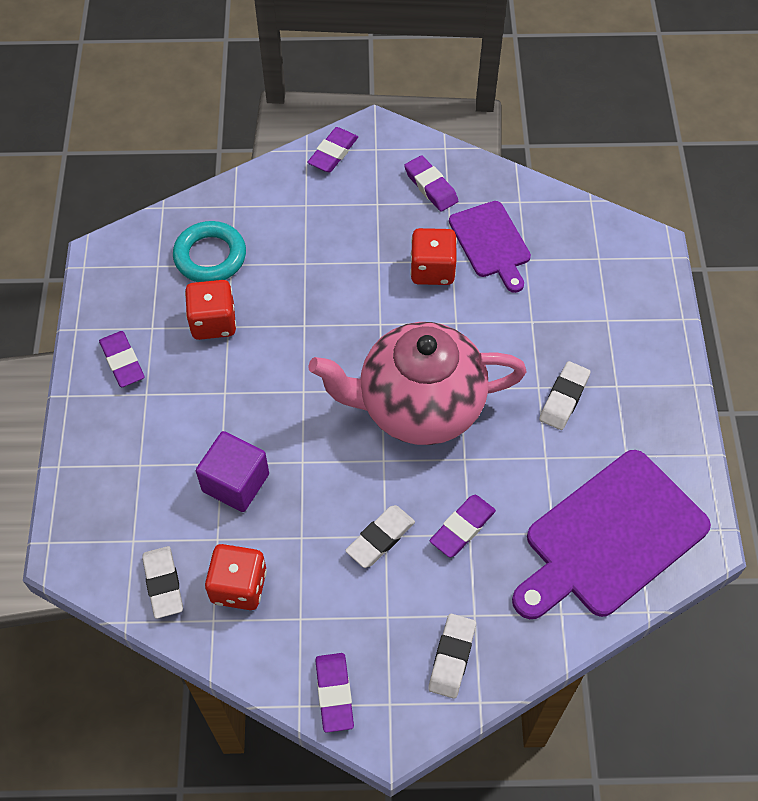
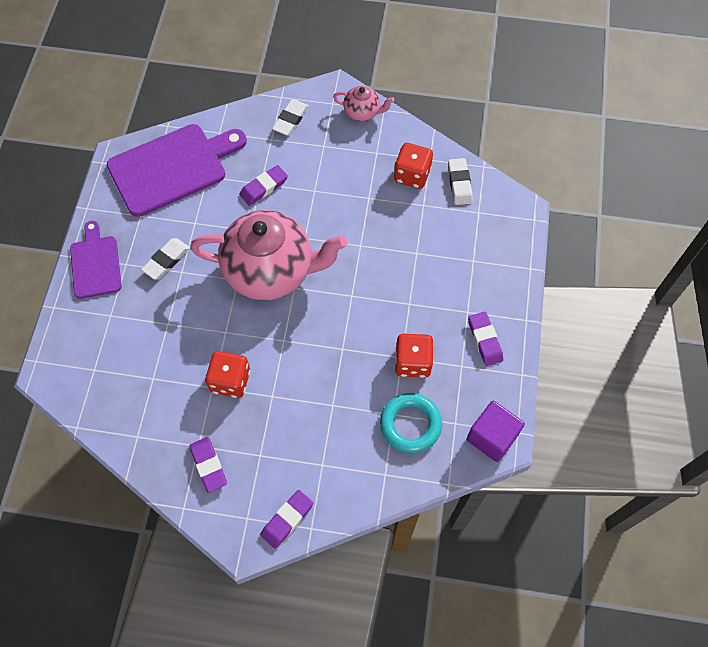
camera: 170 degrees left, 5 degrees up
(236, 482) = (407, 238): purple cube -> purple cube (492, 437)
(334, 693) = (362, 112): purple eraser -> pink teapot
(380, 538) = (318, 189): white eraser -> none
(491, 243) = (175, 398): purple cutting board -> purple cutting board (95, 264)

